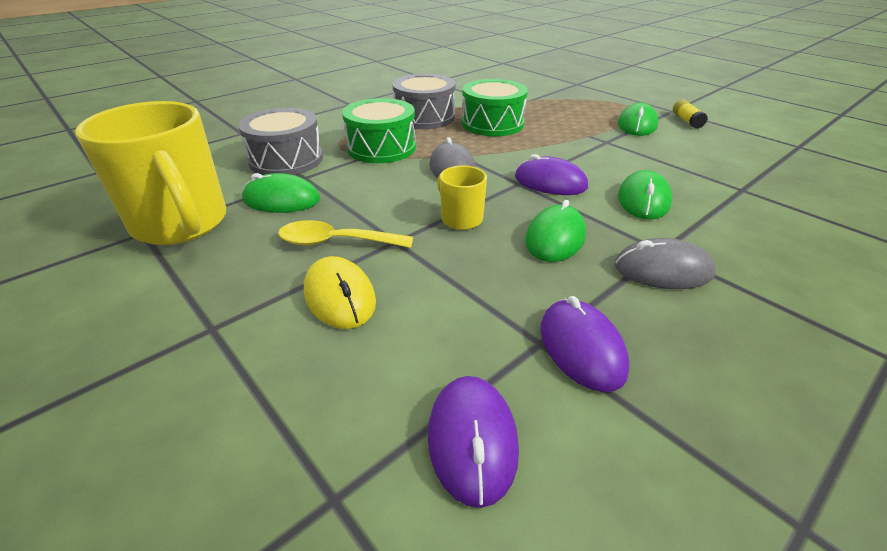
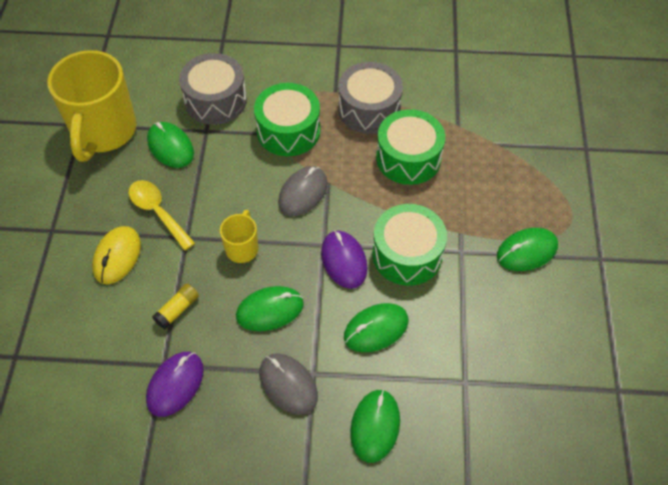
camera: 45 degrees right, 20 degrees up
(472, 440) = (79, 380): purple mouse -> none
(581, 158) = (407, 254): none -> green drum
(686, 121) = (583, 282): yellow glue stick -> yellow glue stick (177, 310)
(761, 247) = (375, 426): none -> green mouse

